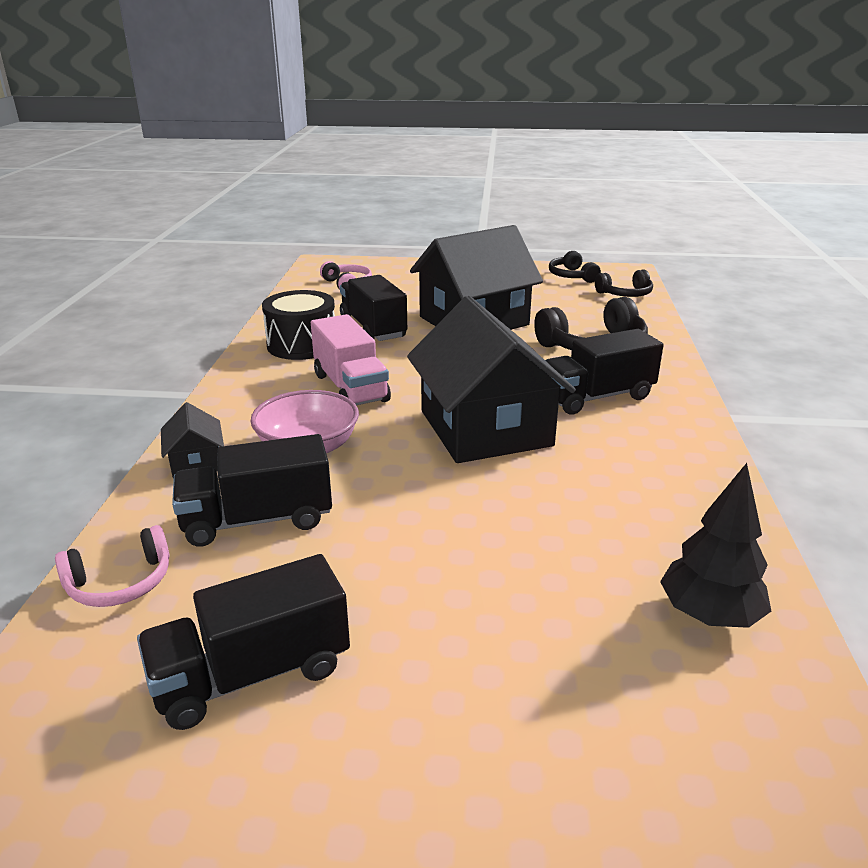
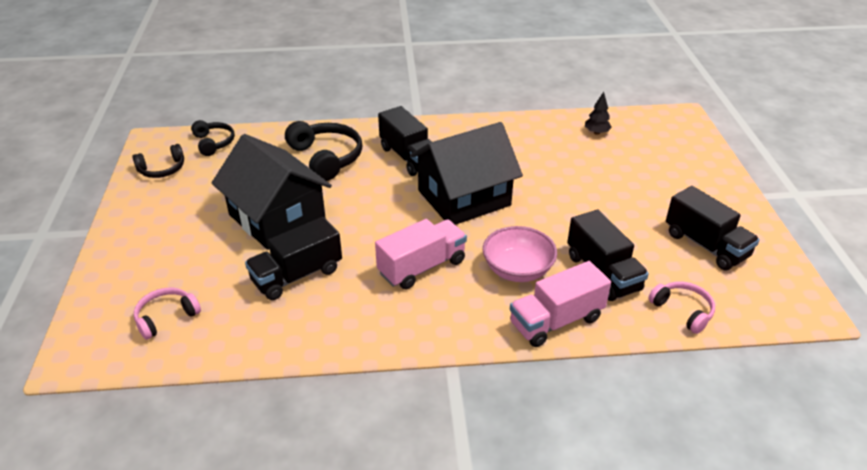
camera: 100 degrees left, 10 degrees up
(196, 462) = (556, 321): black house -> pink truck
(302, 345) = (341, 314): black drum -> none
(709, 615) = (596, 132): black tree -> black tree, size x0.64

